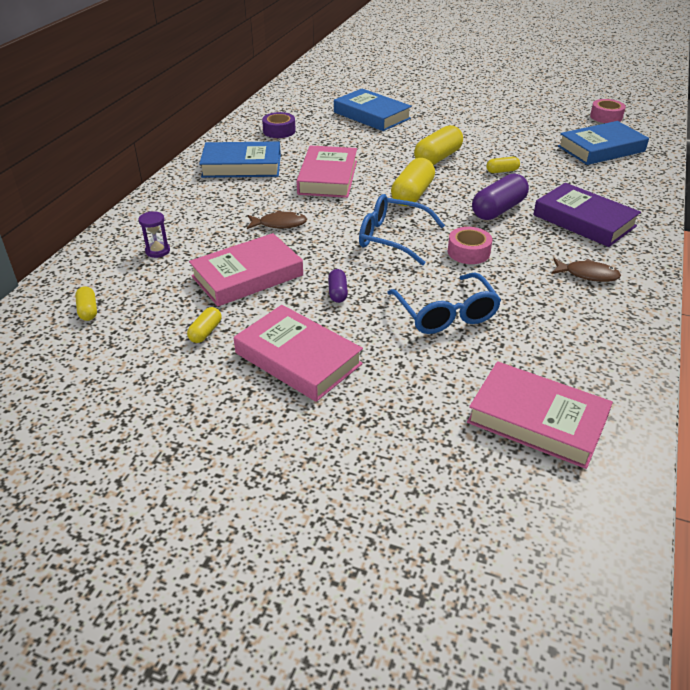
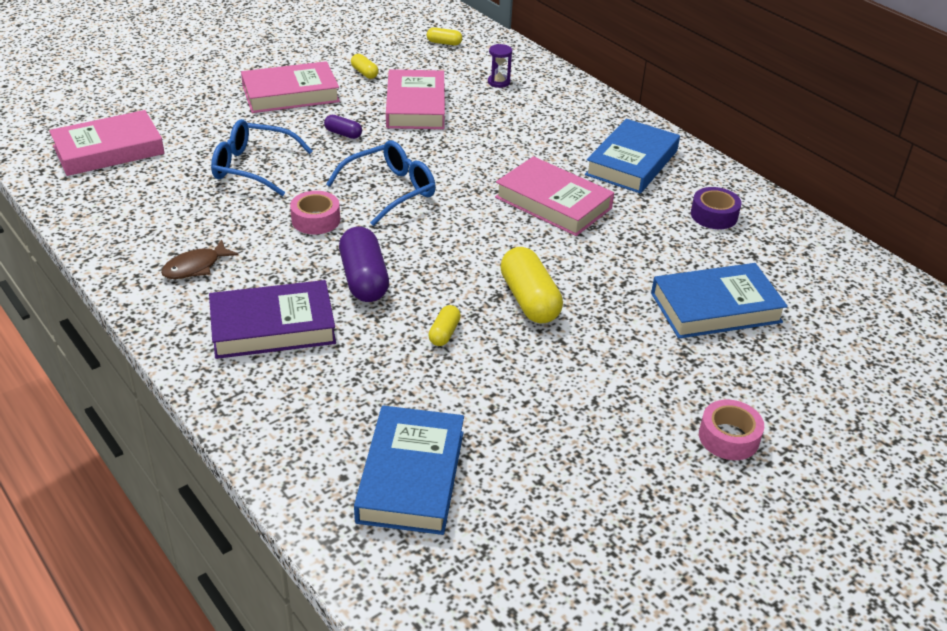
camera: 120 degrees right, 0 degrees up
(279, 224) = (482, 144): brown fish -> none
(412, 194) = (458, 239): yellow capsule -> none
(606, 117) = (513, 579): pink tape -> pink tape (728, 437)

